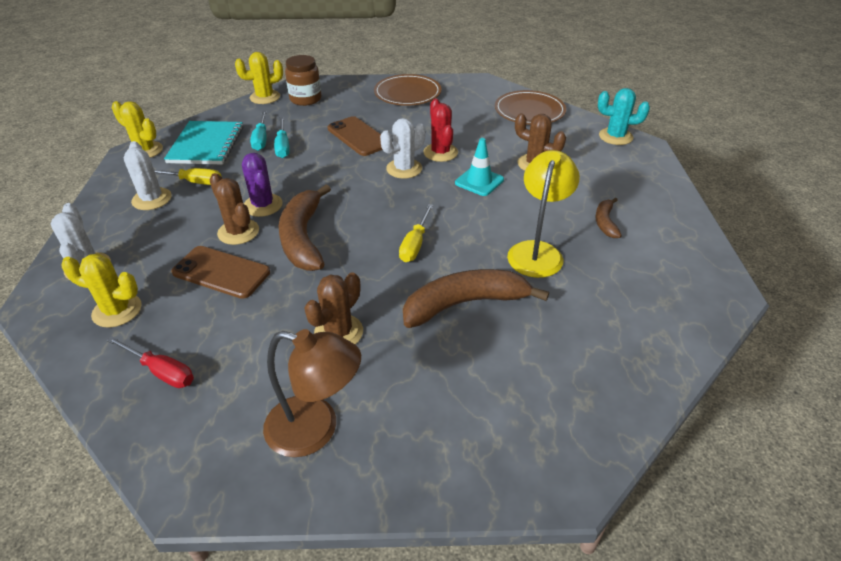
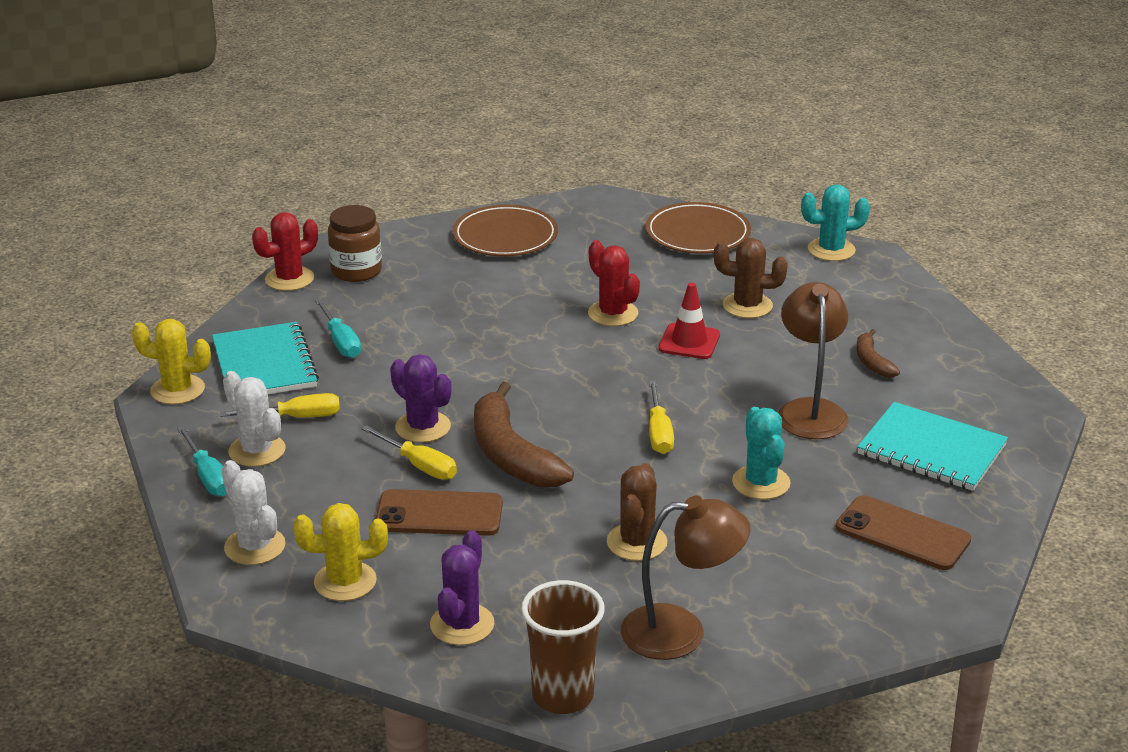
camera: 20 degrees left, 10 degrees down
(161, 371) = (462, 624): red screwdriver -> purple cactus
(179, 467) = (563, 696): none -> brown cup
(238, 232) = (419, 465): brown cactus -> yellow screwdriver
(265, 97) = (289, 279): yellow cactus -> red cactus
(283, 146) = (382, 346): turquoise screwdriver -> turquoise screwdriver (208, 476)
(358, 136) = (481, 312): brown phone -> brown phone (902, 534)
(404, 169) = (578, 344): white cactus -> none
(465, 303) = (761, 483): brown banana -> turquoise cactus
(479, 181) = (689, 342): turquoise traffic cone -> red traffic cone
(537, 251) = (810, 410): yellow lamp -> brown lamp
(618, 308) = (931, 450): none -> turquoise notebook

